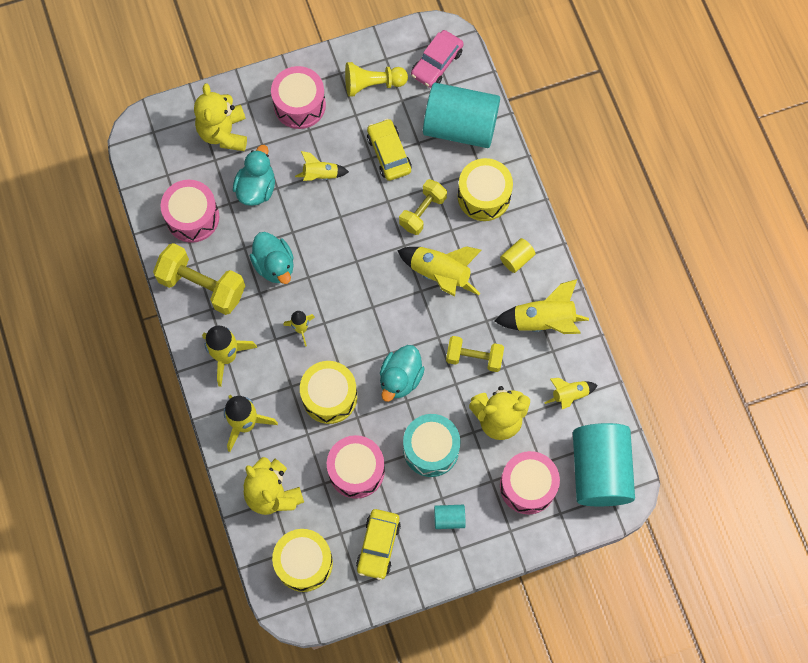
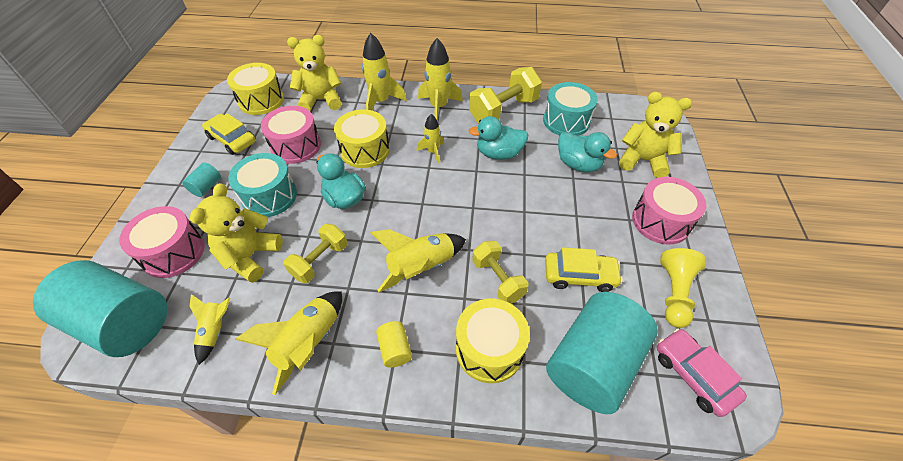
camera: 115 degrees right, 20 degrees down
(192, 217) = (566, 121): pink drum -> turquoise drum
(320, 174) = (575, 212): yellow rocket -> none

